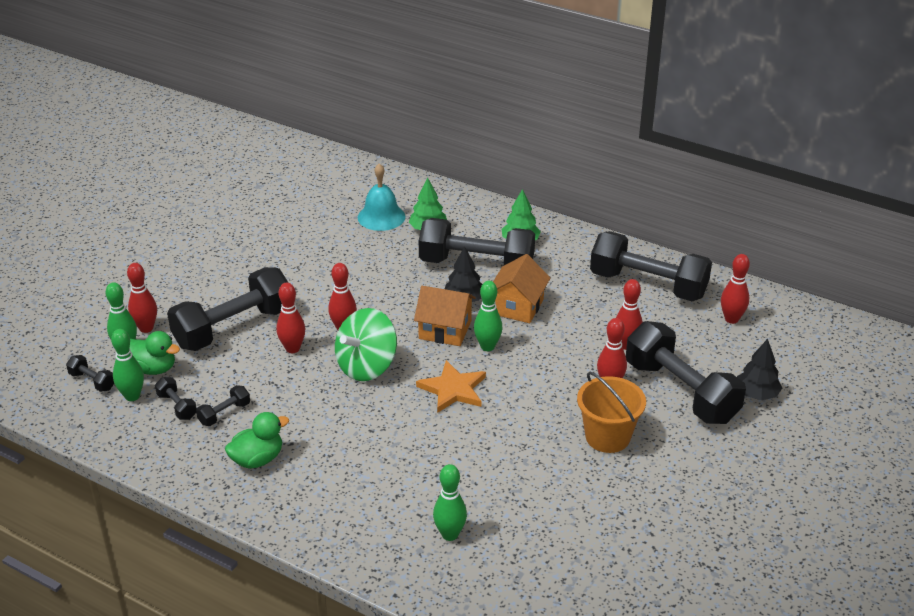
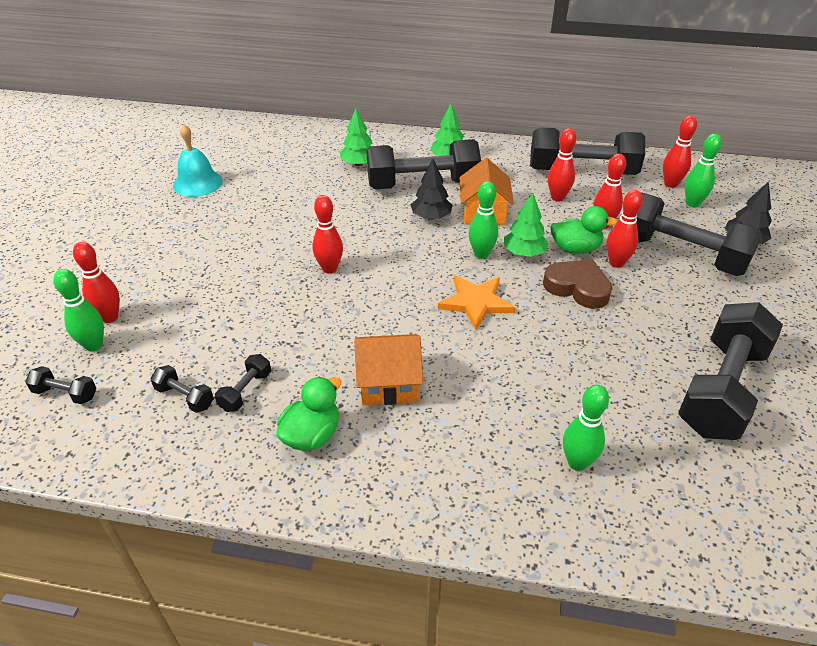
camera: 20 degrees left, 5 degrees up
(132, 396) = (124, 399): green bowling pin -> green bowling pin (692, 203)
(153, 368) = (136, 360): green duck -> green duck (575, 249)
(233, 328) = (211, 294): black dumbbell -> black dumbbell (721, 389)
(292, 348) = (287, 301): red bowling pin -> red bowling pin (557, 198)
(367, 366) = (375, 301): green spinning top -> none
(381, 217) = (308, 161): turquoise bell -> turquoise bell (198, 183)
(445, 330) = (431, 247): orange house -> orange house (388, 383)
(528, 355) = (524, 253): none -> green tree
(555, 398) = (577, 288): none -> brown heart
(607, 437) = (652, 312): orange bucket -> none

